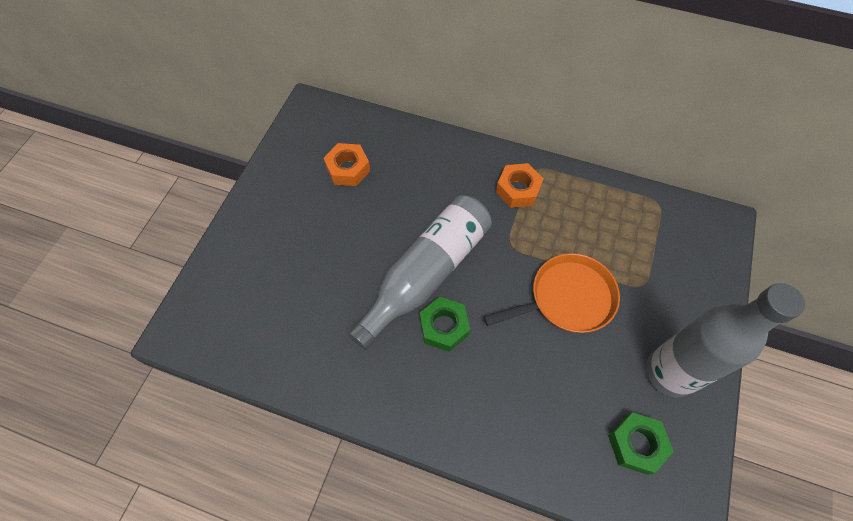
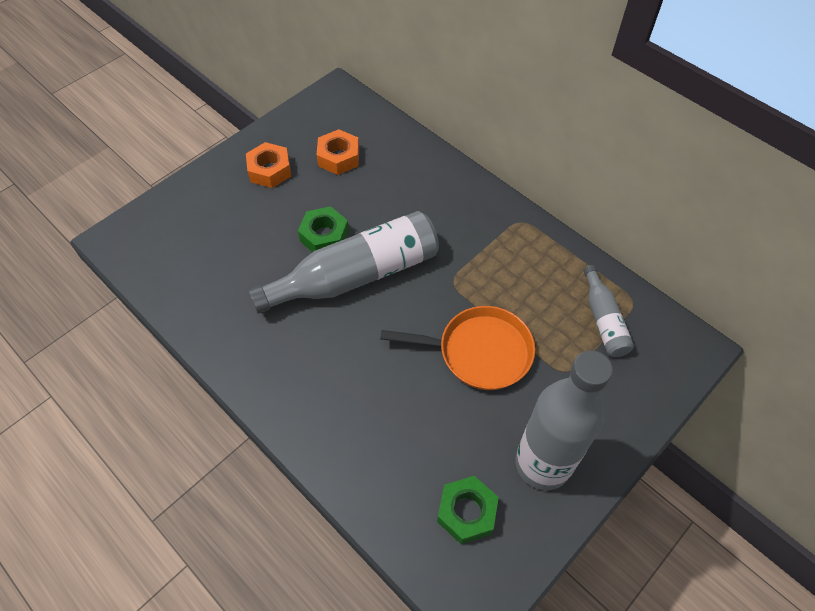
camera: 25 degrees right, 5 degrees down
(444, 327) = (344, 328): green nut -> green nut (324, 236)
(518, 189) = (491, 234): orange nut -> orange nut (270, 170)
(645, 228) = (603, 320): none -> grey bottle

